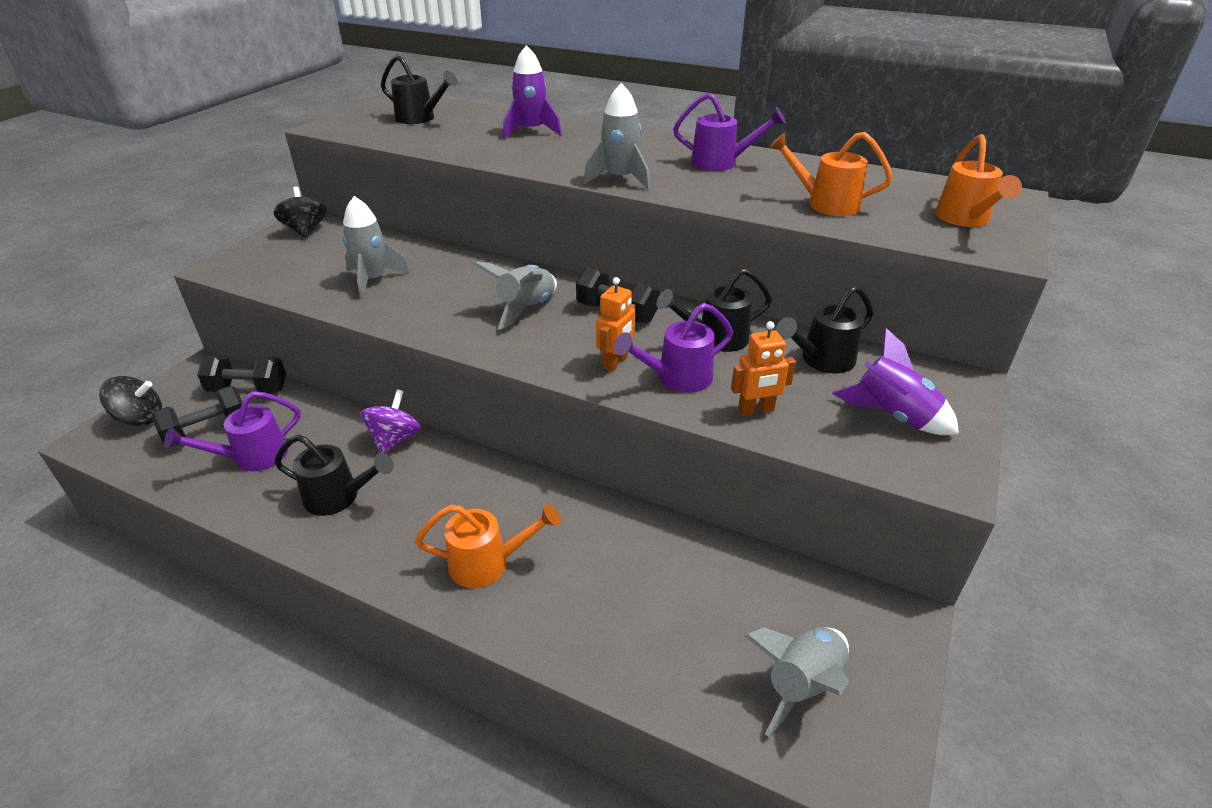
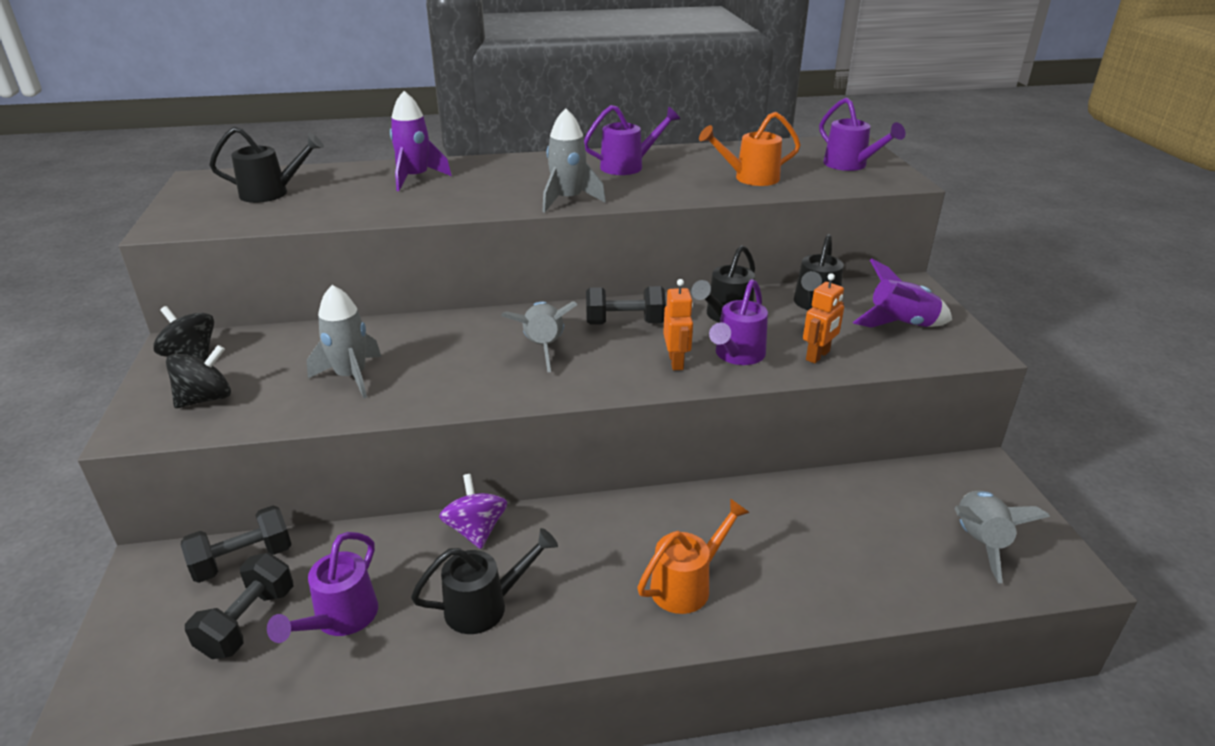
camera: 35 degrees left, 5 degrees down
(140, 418) = (134, 653): black spinning top -> black spinning top (206, 399)
(965, 219) = (850, 165): orange watering can -> purple watering can

